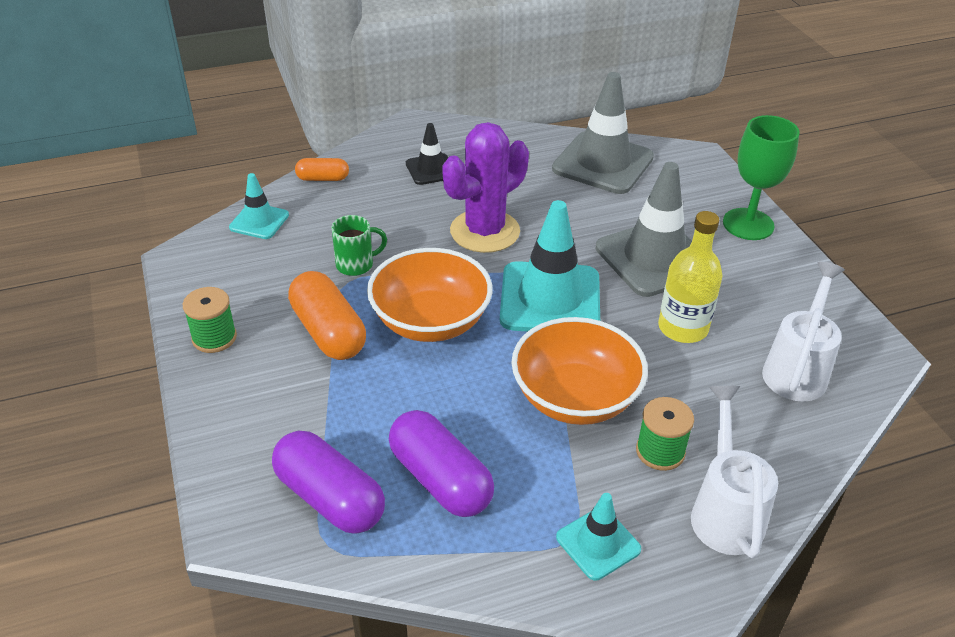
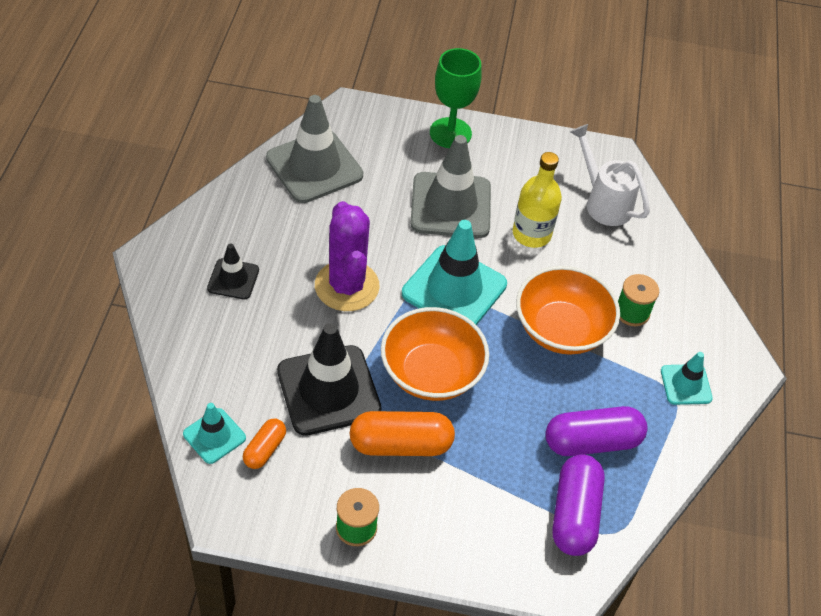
camera: 65 degrees left, 10 degrees up
(323, 178) = (184, 362): orange capsule -> orange capsule (264, 449)
(330, 498) = (574, 514): purple capsule -> purple capsule turned 60 degrees counterclockwise
(356, 264) = (328, 390): green mug -> black traffic cone
(724, 510) = (692, 309): white watering can -> none

